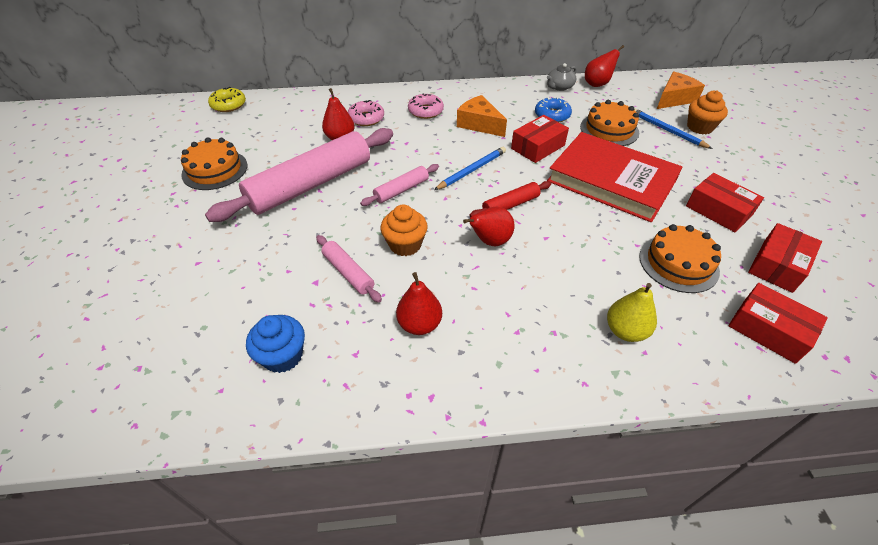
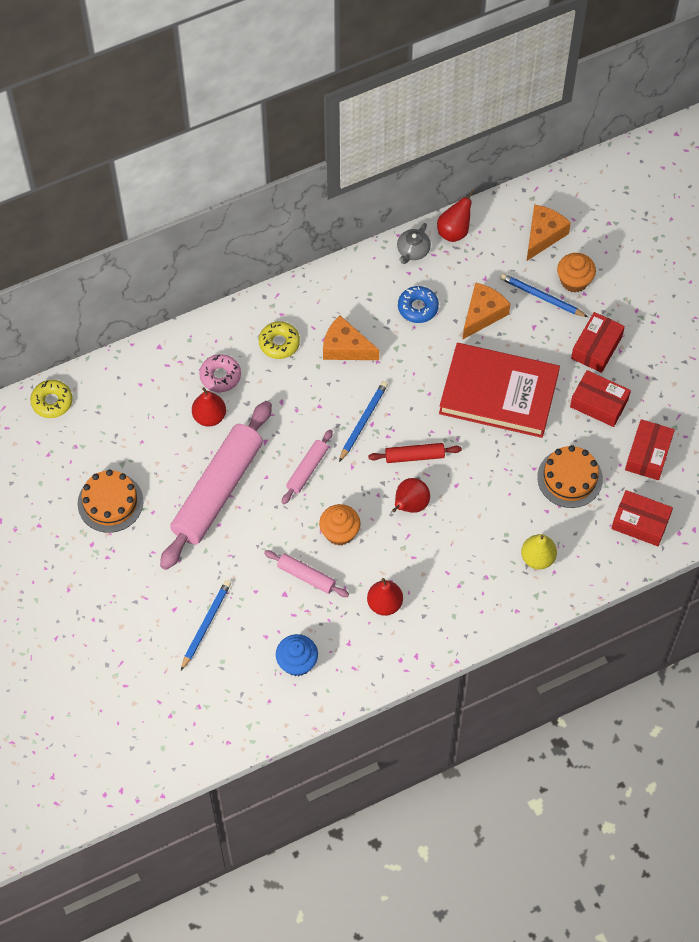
camera: 20 degrees left, 15 degrees up
(215, 286) = (206, 625): none -> blue pencil
(425, 111) = (279, 343): pink donut -> yellow donut
(510, 205) = (414, 456): red rolling pin -> red rolling pin turned 45 degrees clockwise
(538, 147) = (417, 366): red box -> red box (596, 347)
(609, 129) = (482, 314): orange cake -> orange cheese

